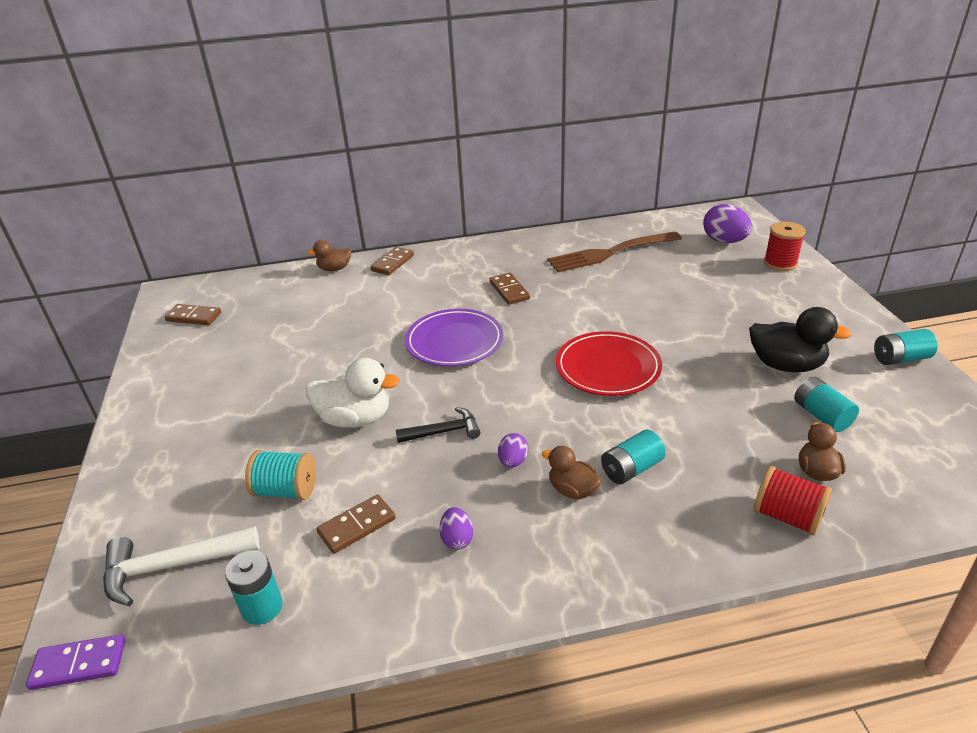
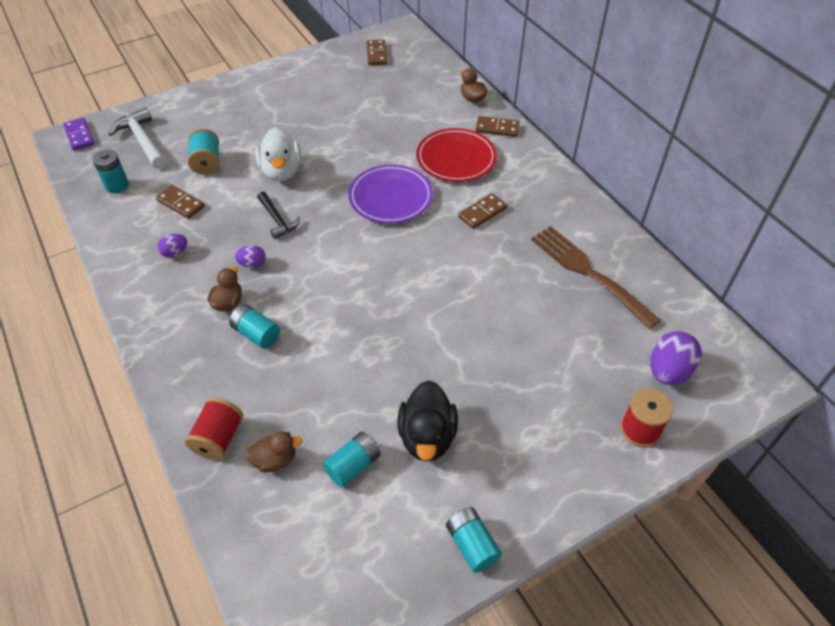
camera: 70 degrees right, 15 degrees up
(608, 367) = (383, 301): red plate -> red plate (456, 158)

